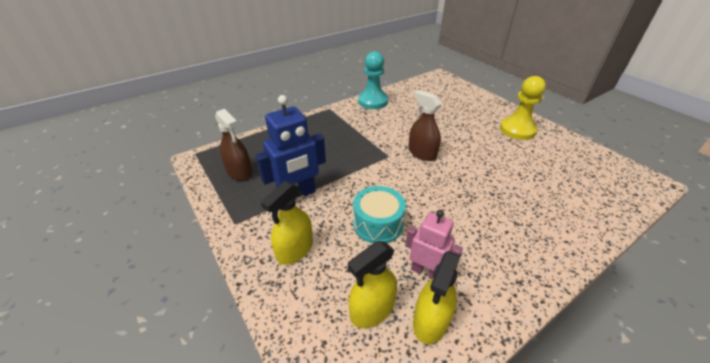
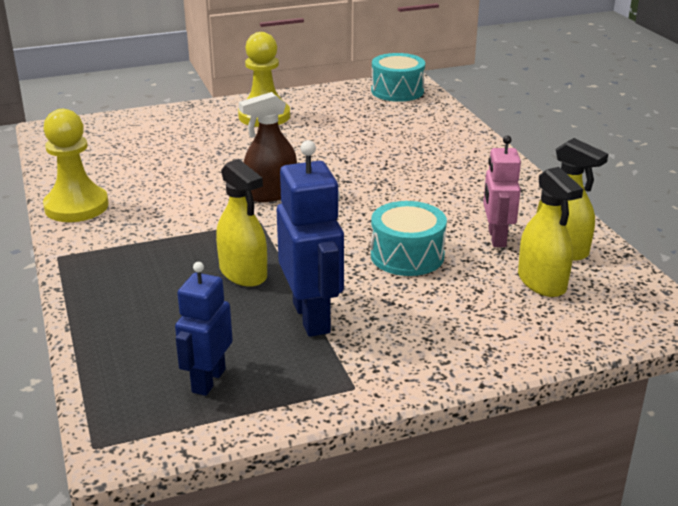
camera: 75 degrees left, 10 degrees down
(239, 172) = (208, 380): brown spray bottle -> blue robot
(295, 249) = (432, 329): yellow spray bottle -> yellow spray bottle (243, 273)
(372, 101) = (76, 206): turquoise pawn -> yellow pawn
(426, 272) = (496, 238): pink robot -> pink robot turned 45 degrees counterclockwise
(626, 179) = (397, 91): none -> turquoise drum

